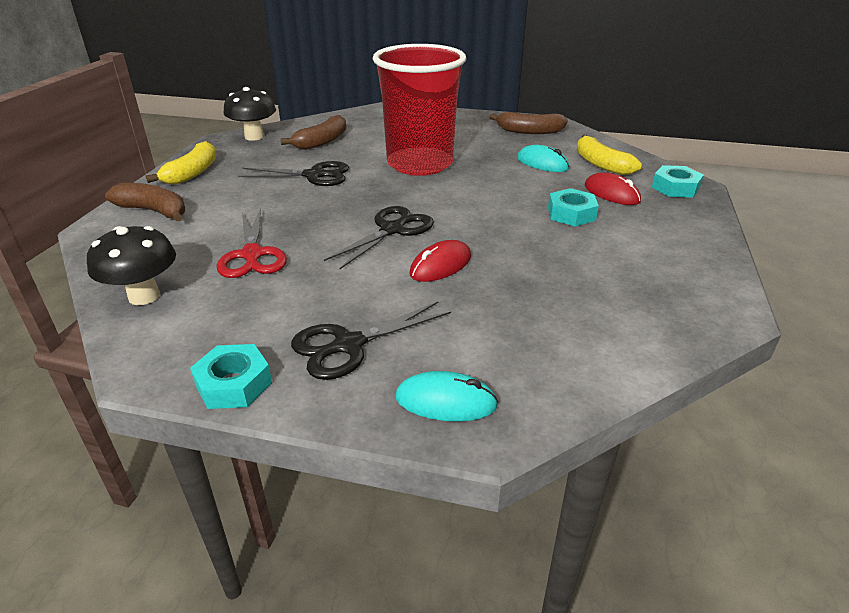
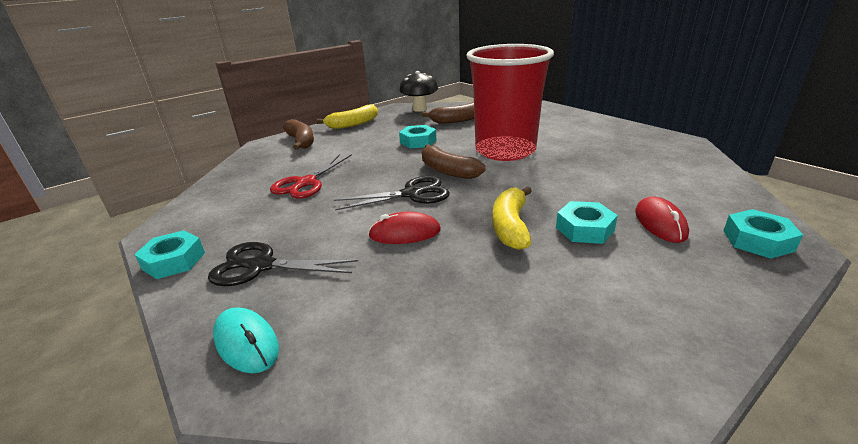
camera: 40 degrees right, 5 degrees down
(144, 296) = (222, 189): black mushroom -> none
(313, 175) = (418, 141): black scissors -> turquoise nut
(529, 131) = (646, 145): brown banana -> brown banana (447, 170)
(542, 163) = (620, 175): turquoise mouse -> none
(601, 164) = (688, 191): yellow banana -> yellow banana (510, 226)

